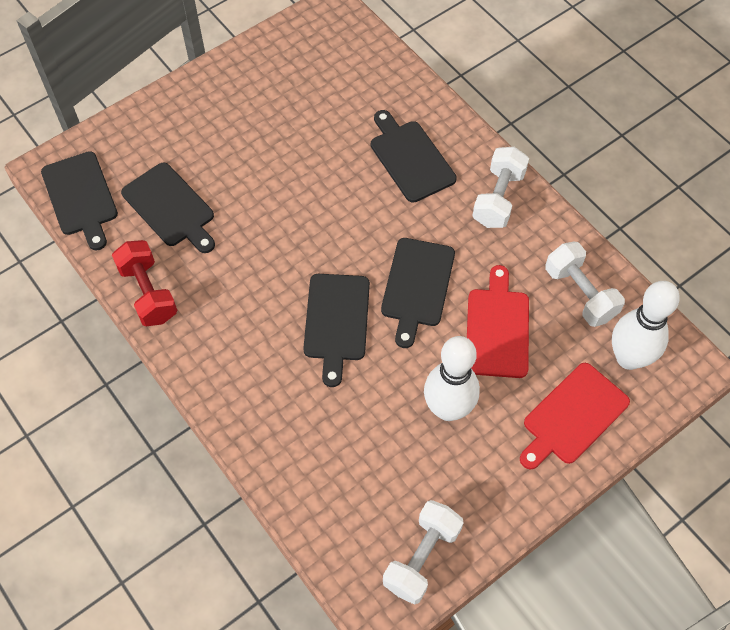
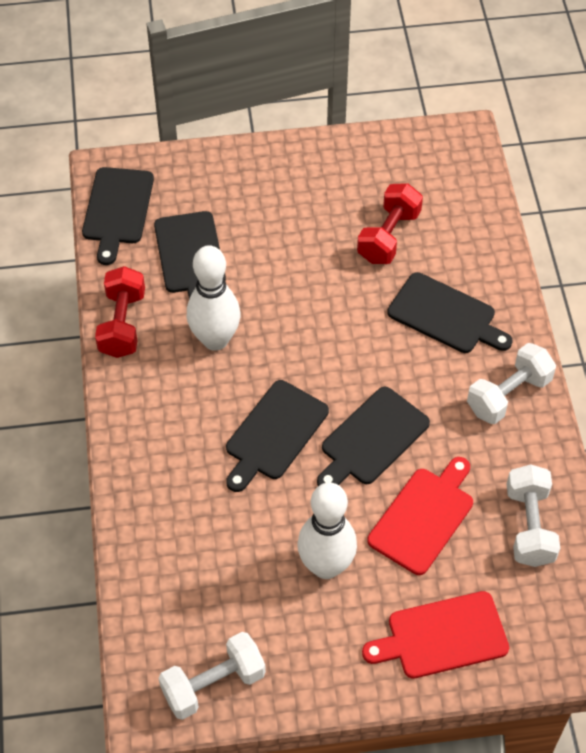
camera: 30 degrees right, 5 degrees down
(324, 115) = (388, 236): none -> red dumbbell
(410, 158) = (445, 315): black cutting board -> black cutting board turned 120 degrees clockwise
(628, 358) = (536, 612): white bowling pin -> white bowling pin (215, 340)

